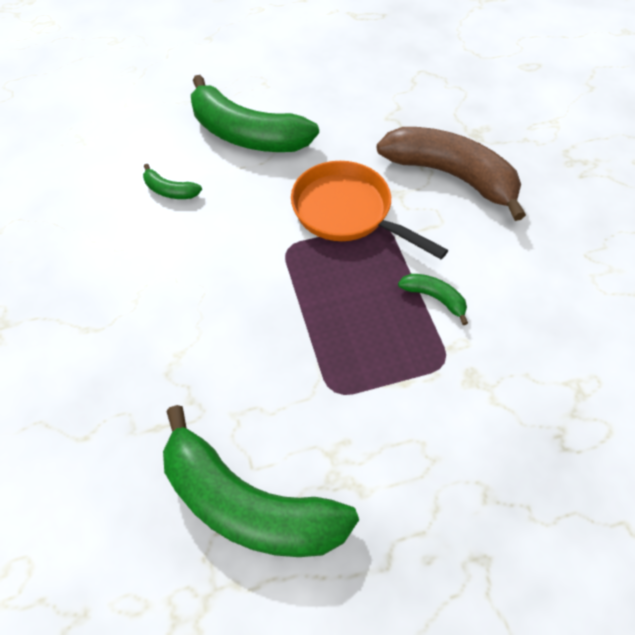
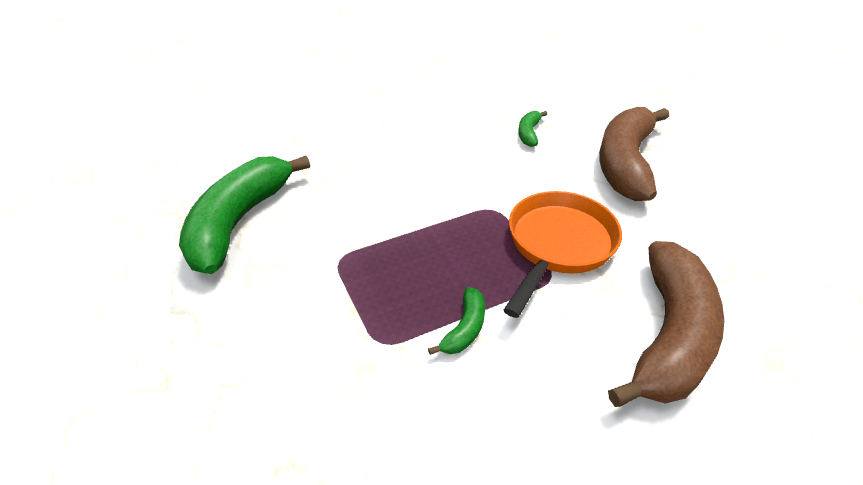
camera: 80 degrees right, 15 degrees down
(246, 134) = (625, 163): green banana -> brown banana

